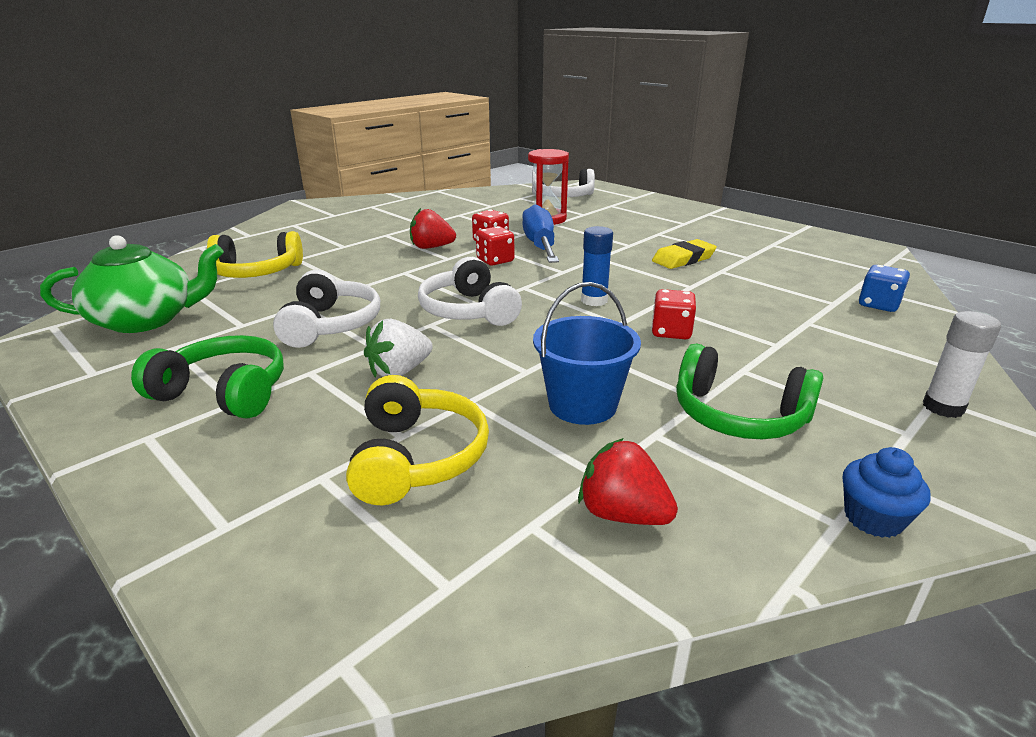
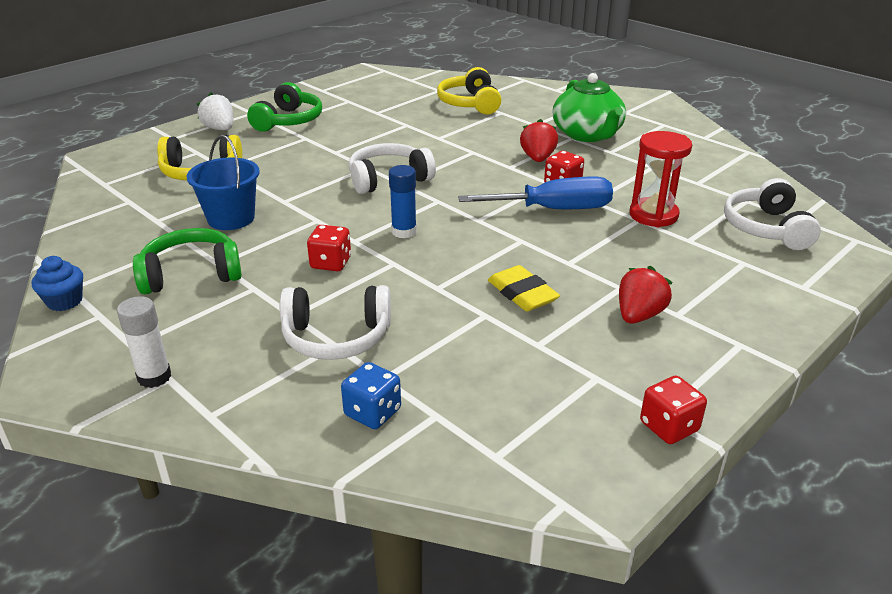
camera: 90 degrees right, 5 degrees up
(146, 320) = (388, 88): green teapot -> green teapot (587, 134)
(330, 325) = (371, 136): white headphones -> white headphones (336, 337)
(399, 371) = (297, 161): white strawberry -> white strawberry (220, 129)
(495, 260) = (505, 187): red dice -> red dice (669, 427)
(622, 514) = (121, 224): red strawberry -> red strawberry (639, 315)
(738, 415) = (191, 274): green headphones -> green headphones turned 45 degrees clockwise

